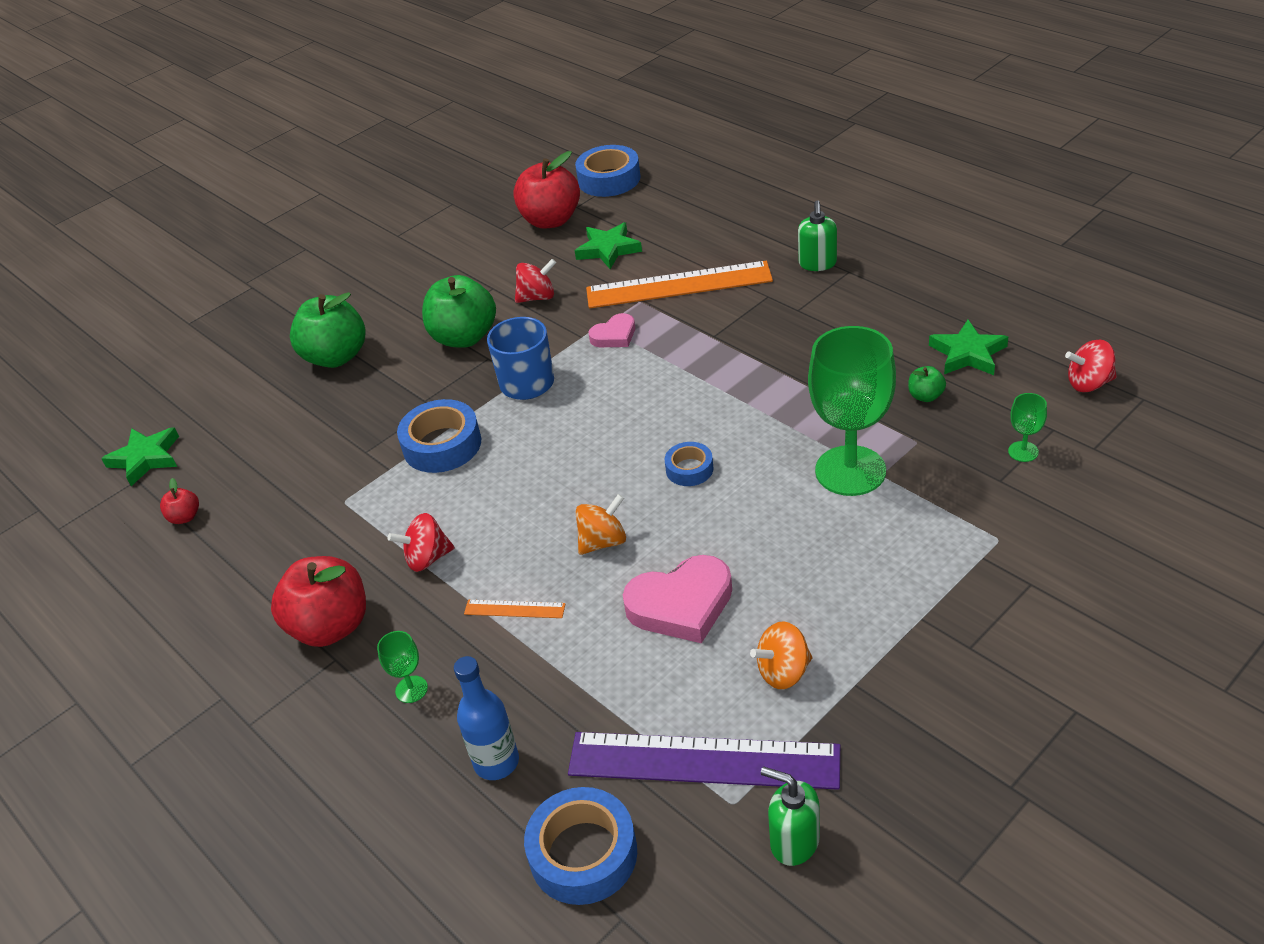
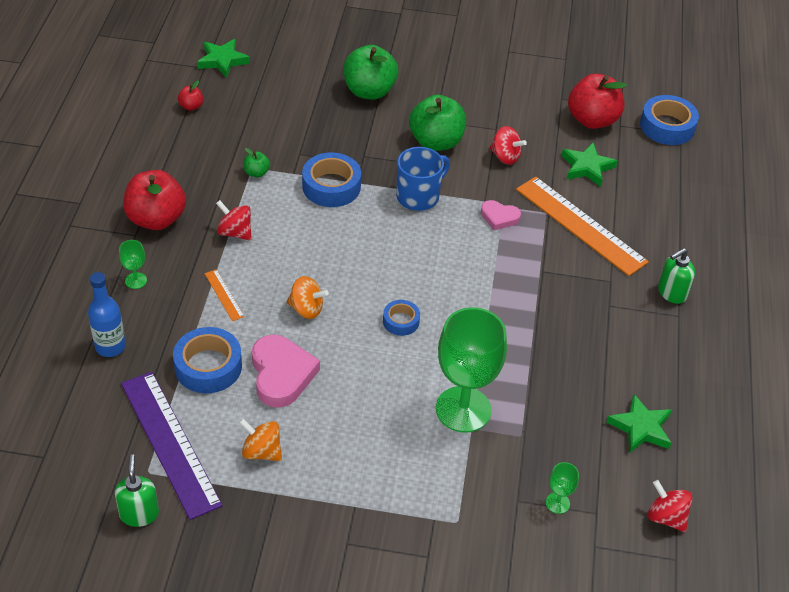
camera: 45 degrees right, 5 degrees up
(583, 854) = (74, 418): blue tape -> blue tape (208, 366)
(681, 604) = (281, 374): pink heart -> pink heart turned 135 degrees counterclockwise
(925, 396) = (573, 421): green apple -> green apple (256, 173)

